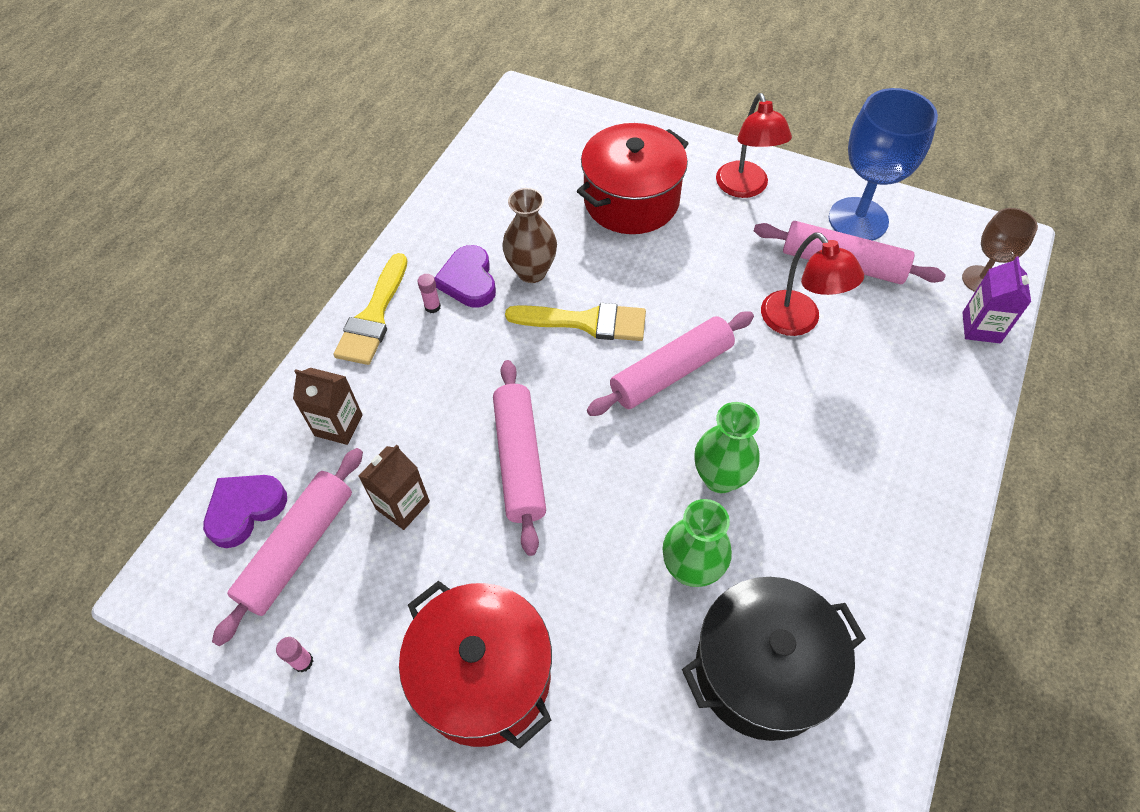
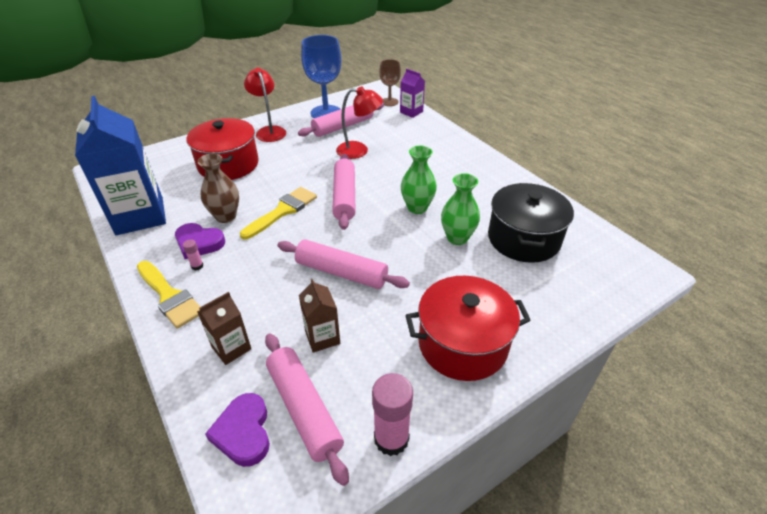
camera: 60 degrees left, 15 degrees down
(303, 662) = (391, 438): pink glue stick -> pink glue stick, size x2.17
(473, 194) = (140, 216): none -> blue carton
(745, 188) = (269, 131): red lamp -> red lamp turned 135 degrees counterclockwise

